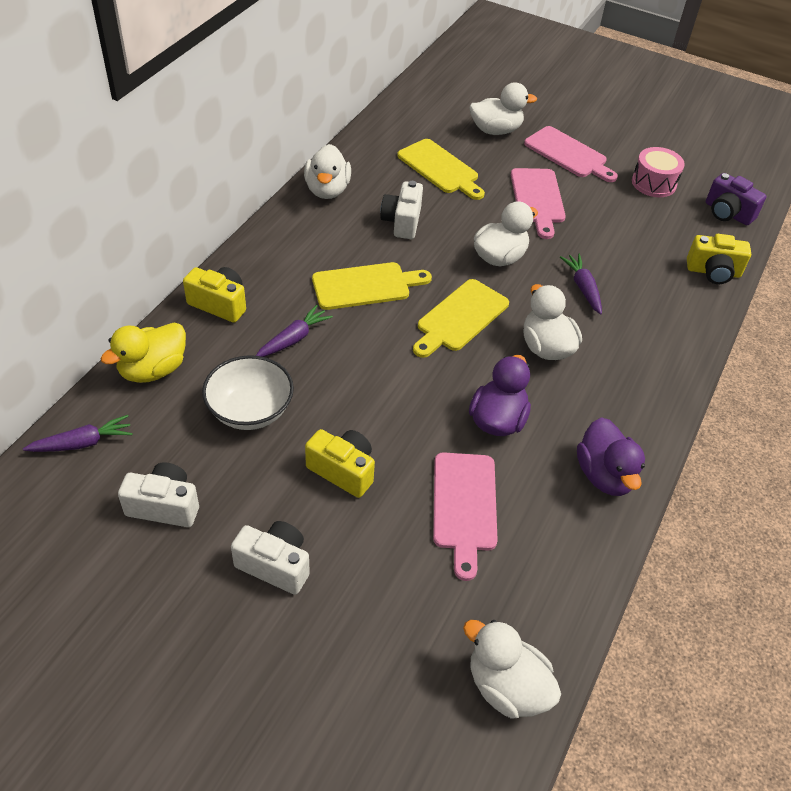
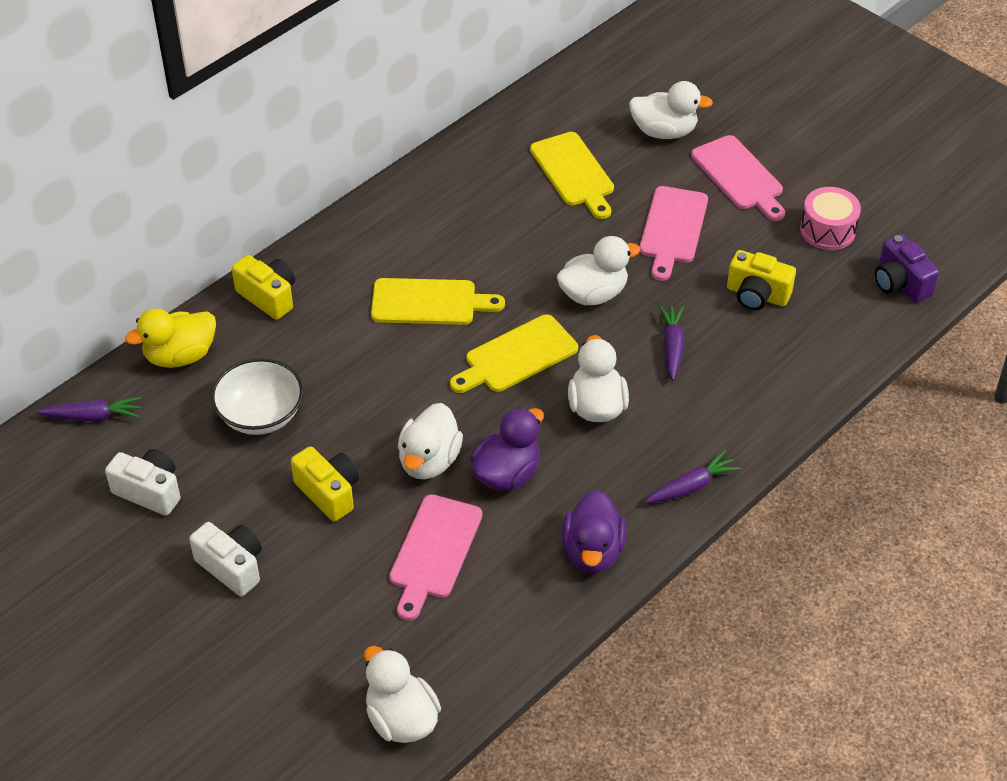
camera: 20 degrees right, 0 degrees up
(293, 339) = (331, 348): purple carrot -> purple carrot (691, 486)
(327, 190) = (432, 181): white duck -> white duck (429, 461)
(402, 222) = (501, 233): white camera -> none
(713, 272) = (839, 353): yellow camera -> yellow camera (757, 295)

